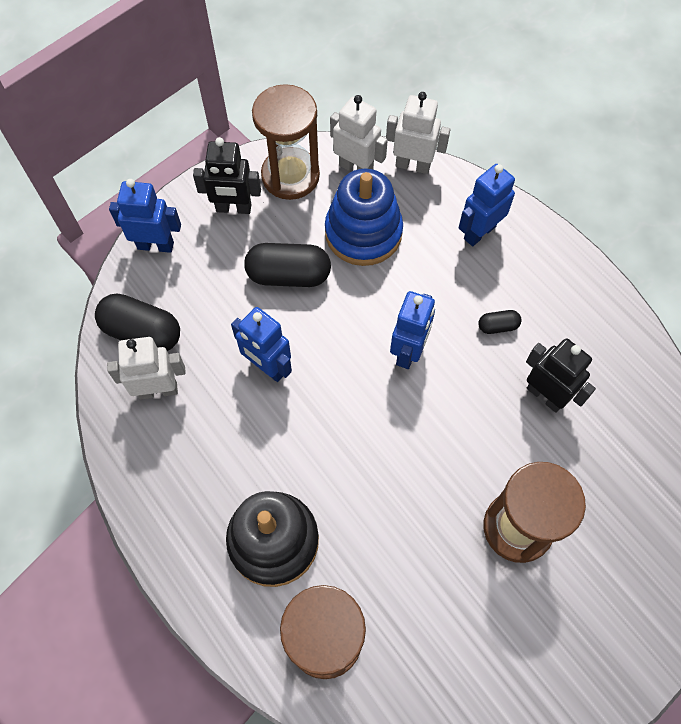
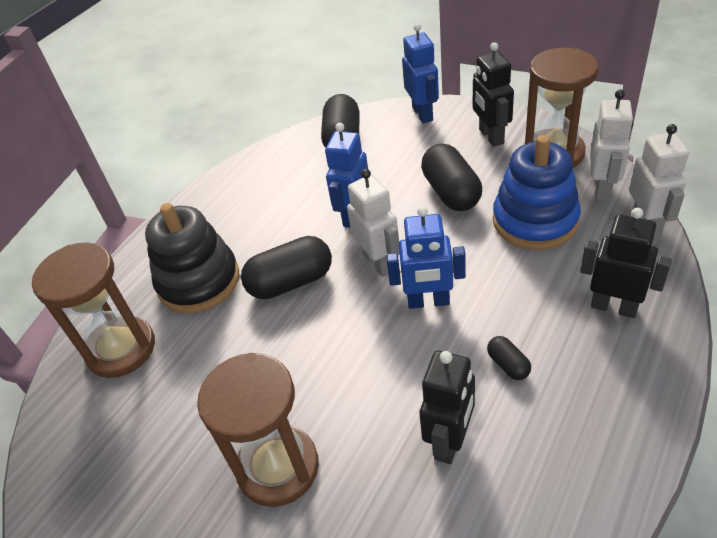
camera: 75 degrees right, 20 degrees down
(158, 390) = (299, 167): white robot -> white robot (379, 262)
(324, 453) = (291, 282): none -> black capsule
(479, 232) = (614, 306): blue robot -> black robot

